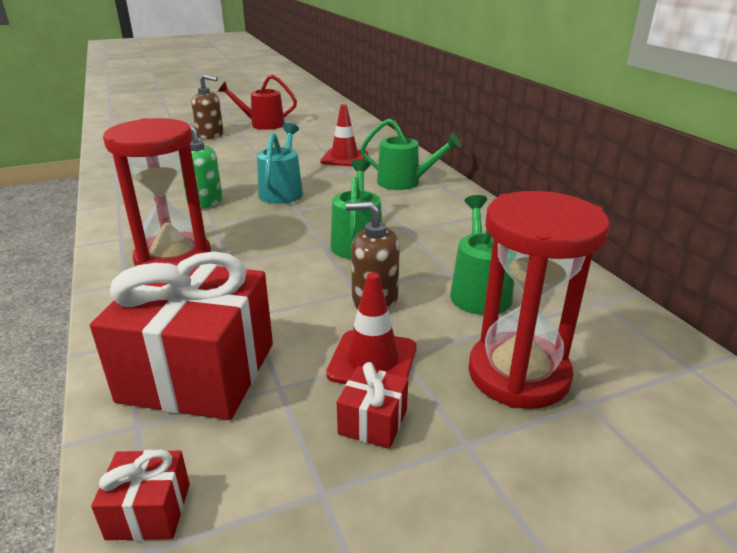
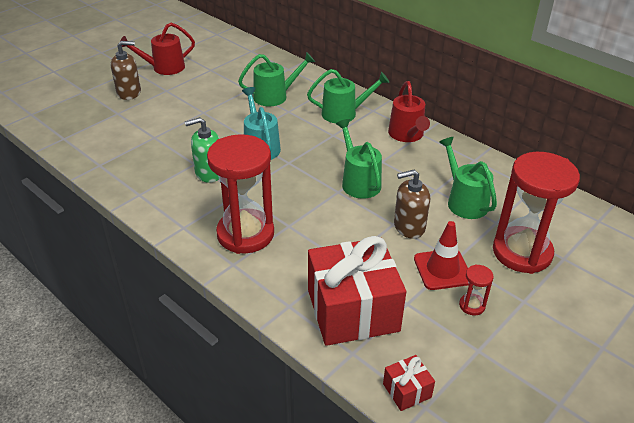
camera: 25 degrees left, 10 degrees up
(344, 158) = (275, 96): red traffic cone -> green watering can
(373, 422) = (472, 305): red gift -> red hourglass
(462, 213) = (407, 135): none -> red watering can

